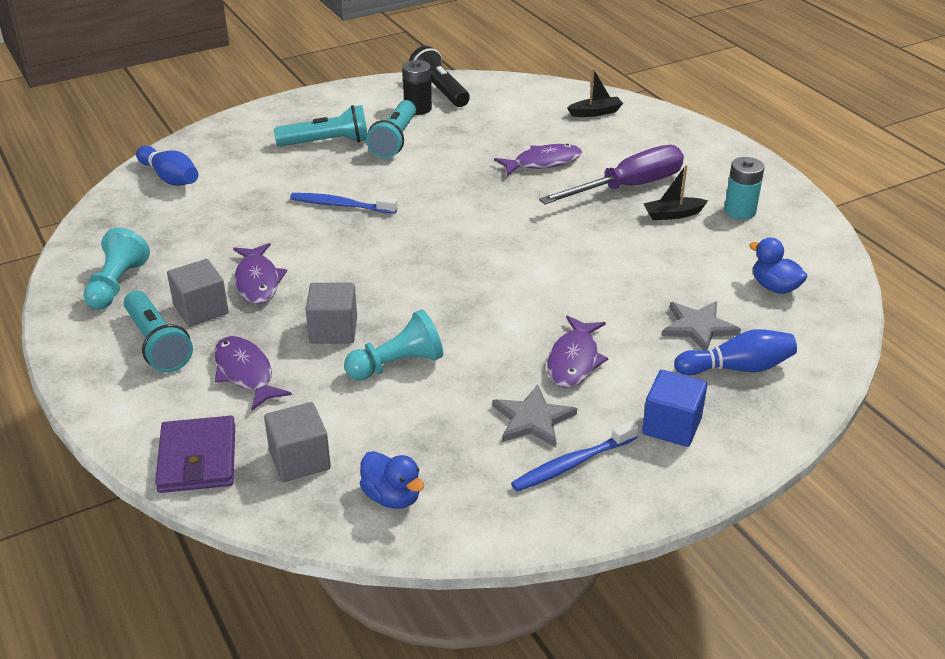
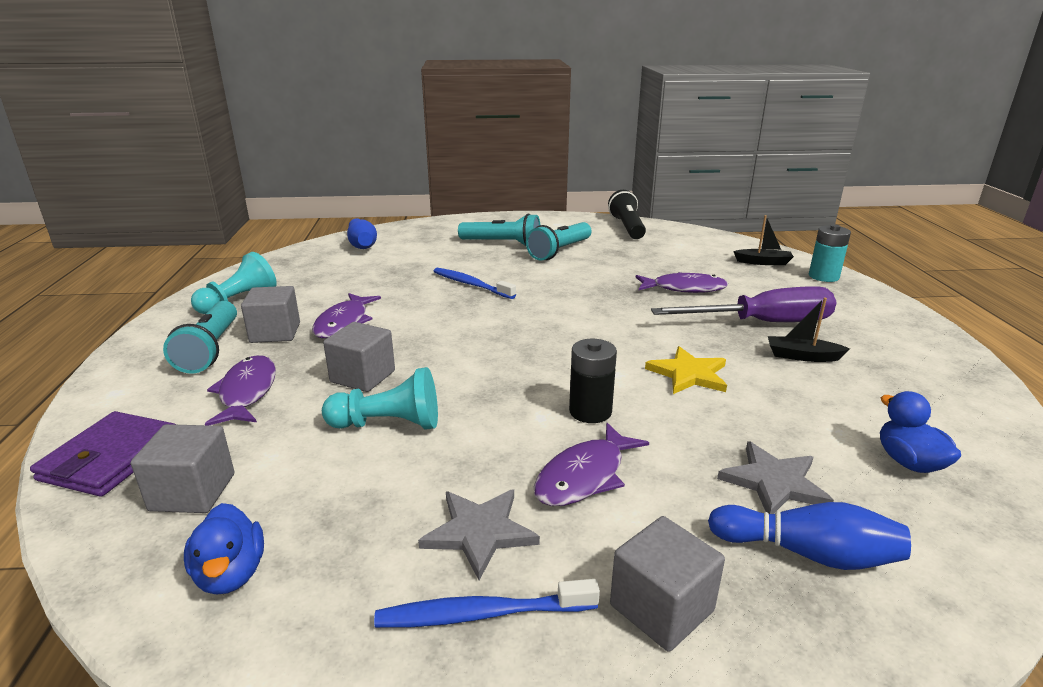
camera: 25 degrees right, 10 degrees down
(418, 109) = (598, 235): black battery -> black battery (590, 411)
(597, 255) = (689, 374): none -> yellow star
(671, 426) = (661, 608): blue cube -> grey cube
(740, 211) = (890, 370): turquoise battery -> turquoise battery (823, 276)

